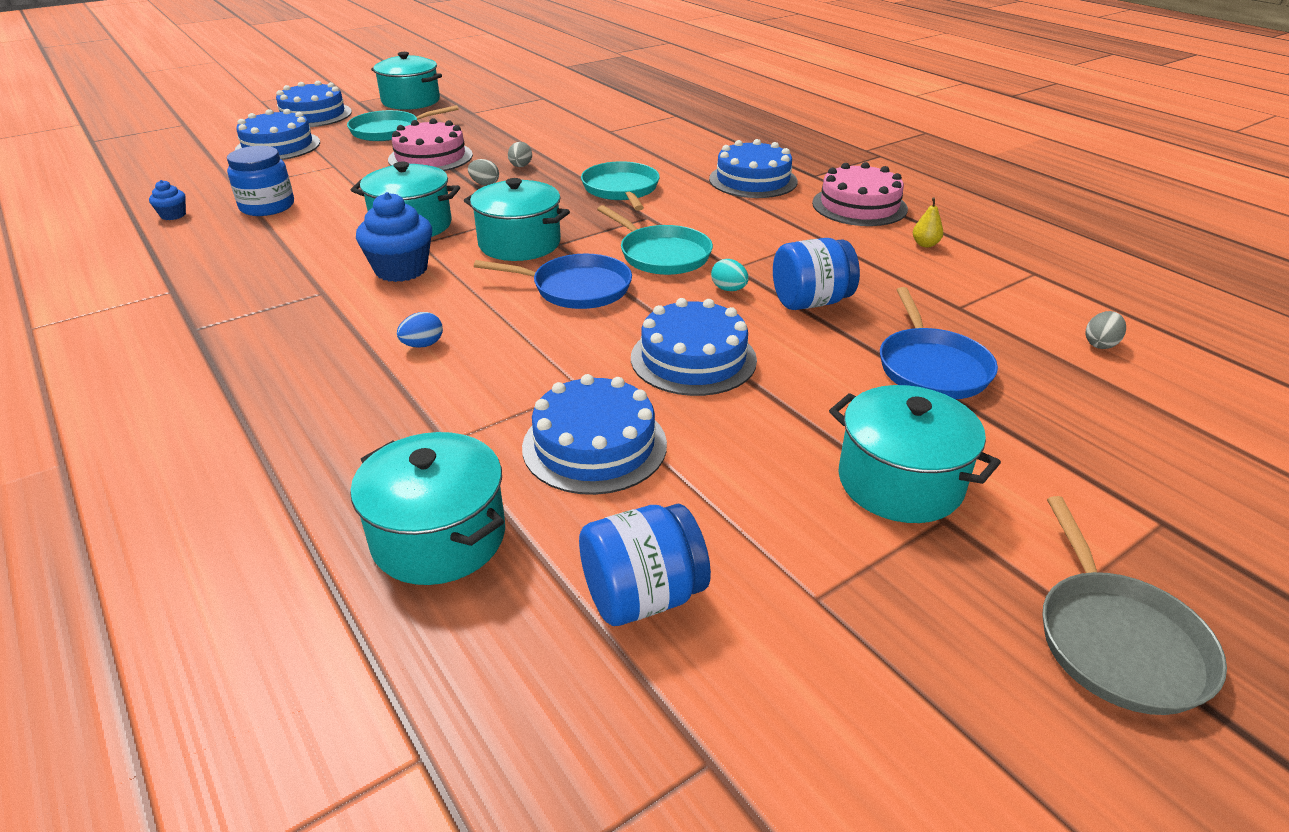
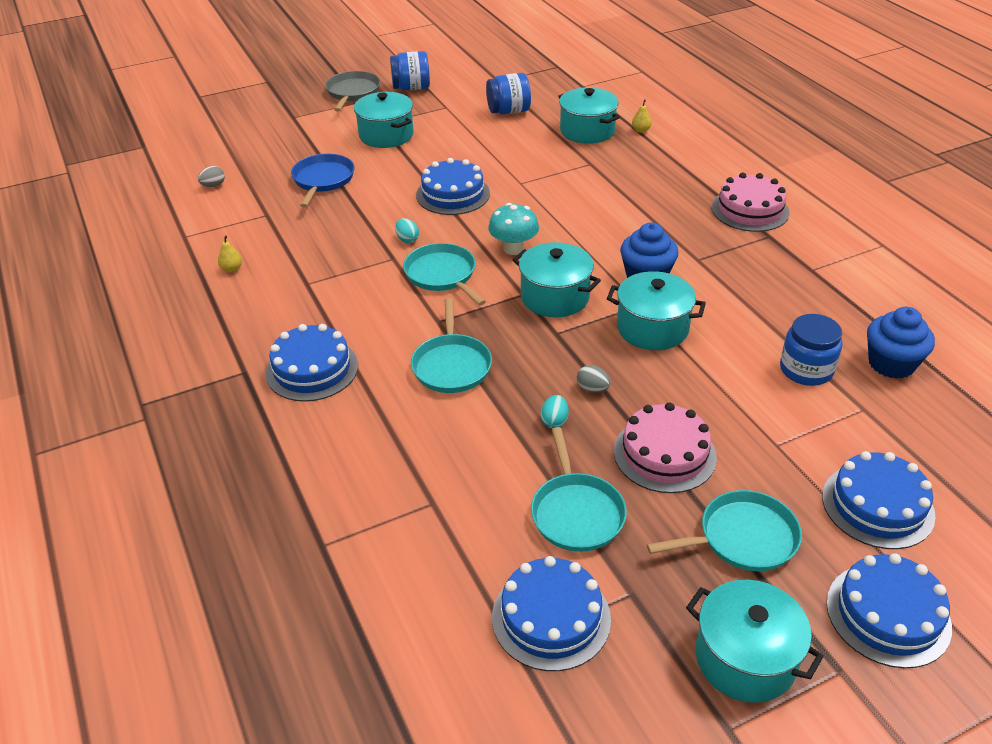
camera: 170 degrees left, 5 degrees up
(173, 215) = (891, 363): blue cupcake -> blue cupcake, size x1.97
(305, 551) = (641, 130): none -> yellow pear
(423, 345) = (614, 214): blue egg -> none
(505, 133) = (576, 513): none -> turquoise pan
(520, 166) = (554, 421): grey egg -> turquoise egg
(577, 288) = (513, 248): blue pan -> turquoise mushroom
(594, 445) = (518, 157): blue cake -> blue cake (551, 617)
(810, 302) = (358, 225): blue jar -> blue jar (411, 88)
(859, 206) = (241, 319): pink cake -> pink cake (750, 210)

